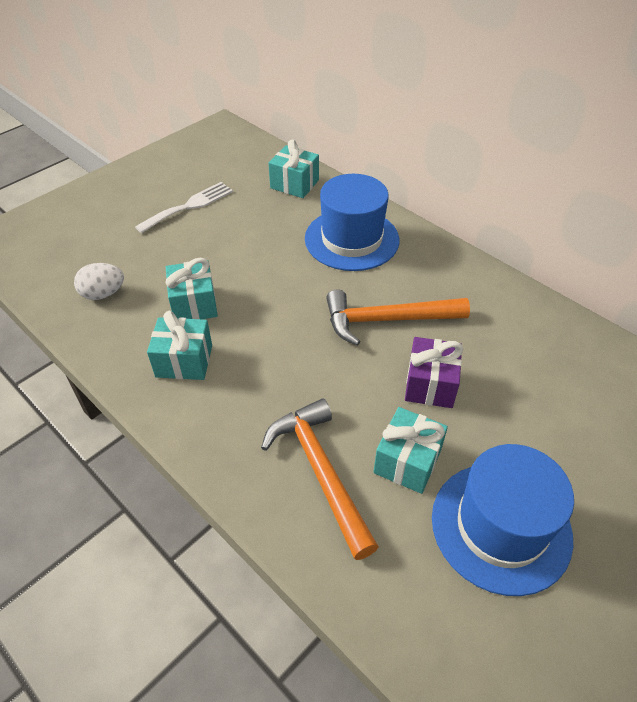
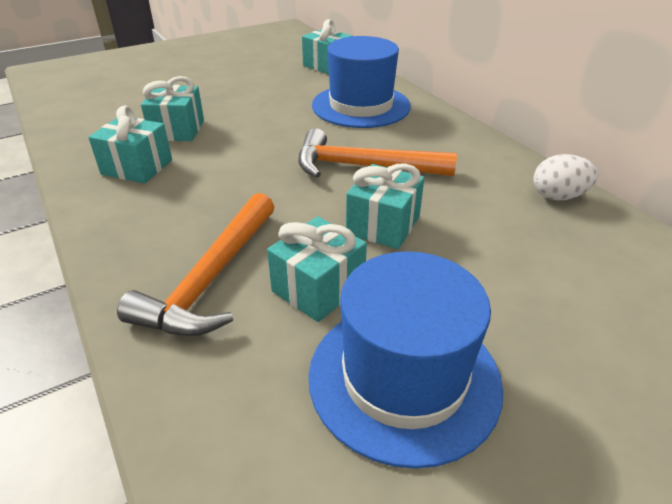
camera: 15 degrees right, 10 degrees down
(103, 294) = (102, 113): white egg -> white egg (558, 196)
(189, 206) = (221, 69): white fork -> none
(320, 472) = (212, 279): orange hammer -> orange hammer turned 150 degrees counterclockwise
(430, 384) = (383, 225): purple gift -> turquoise gift

